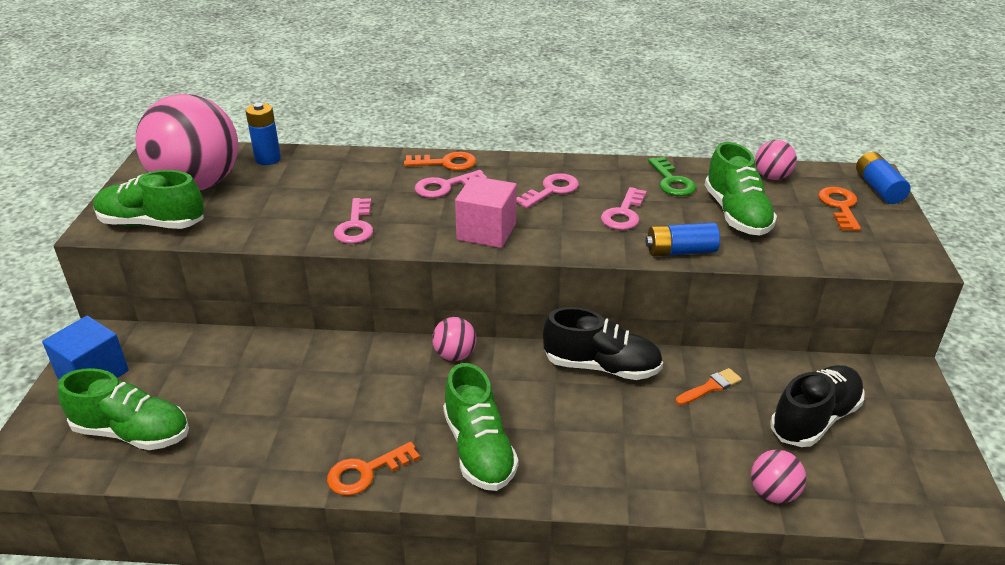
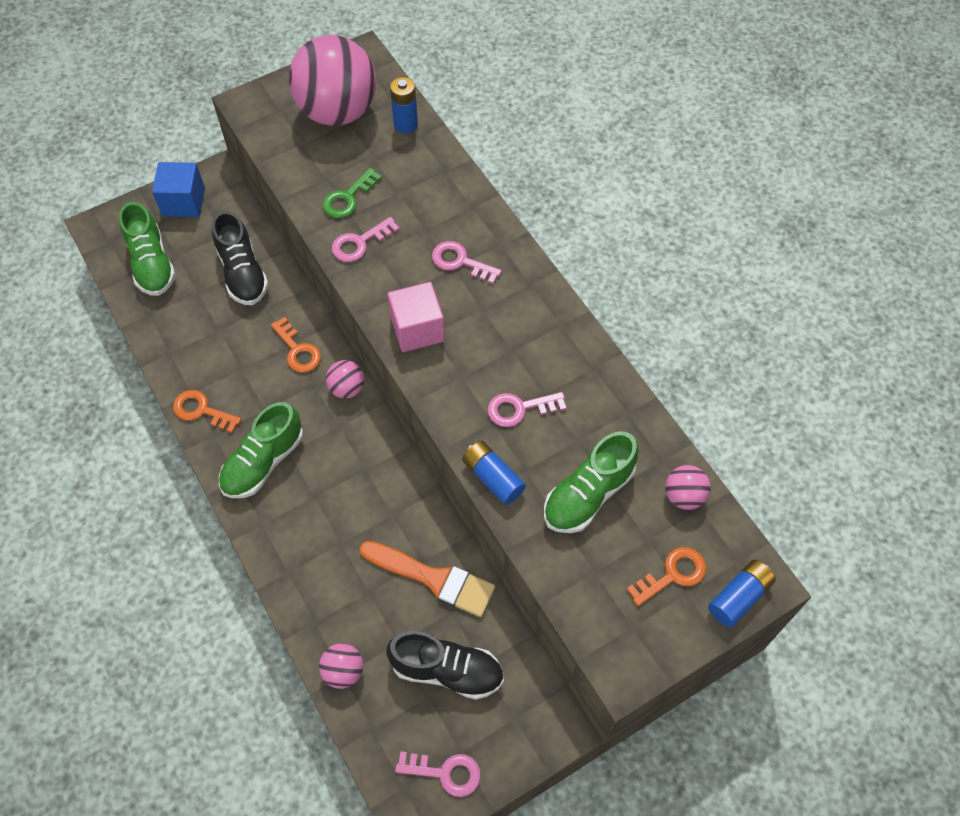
camera: 55 degrees right, 25 degrees up
(152, 224) = (272, 127): green shoe -> none
(446, 163) = (498, 240): orange key -> orange key (298, 350)
(551, 190) = (515, 337): pink key -> pink key (446, 772)
(601, 367) = (403, 491): black shoe -> black shoe (243, 273)
(672, 181) = (605, 419): green key -> green key (348, 198)
(710, 387) = (433, 578): orange brush -> orange brush, size x2.03

